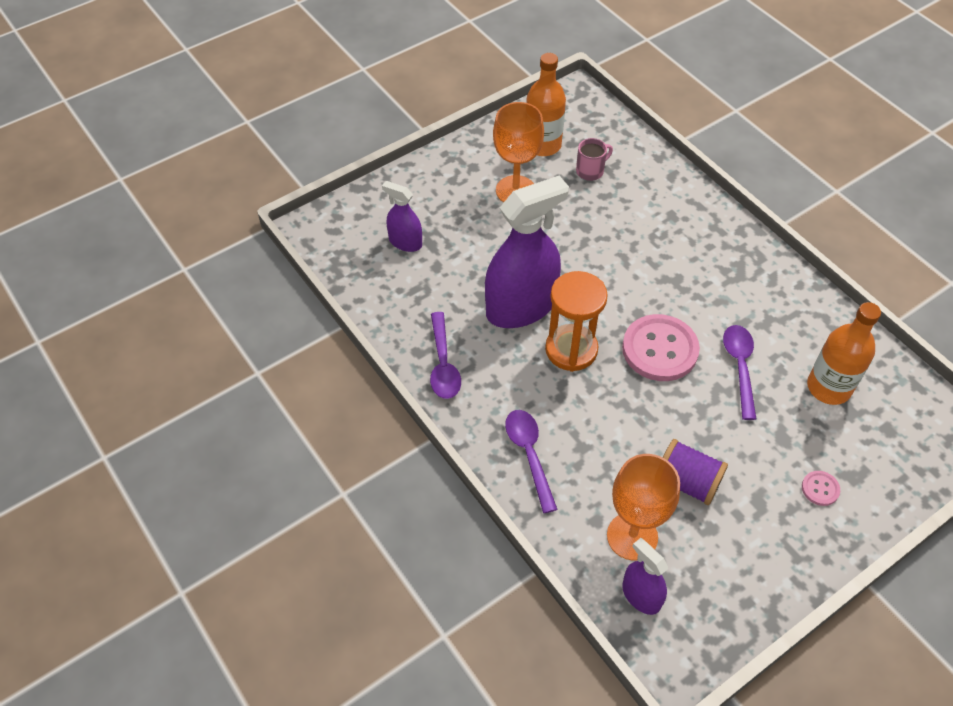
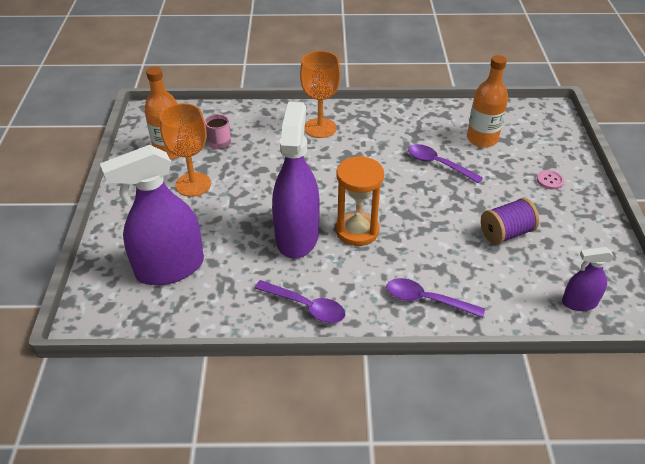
camera: 55 degrees left, 10 degrees down
(405, 242) = (170, 268): purple spray bottle -> purple spray bottle, size x2.00
(632, 536) = (530, 282): orange goblet -> orange goblet (320, 128)
(660, 349) = (395, 190): pink button -> none

